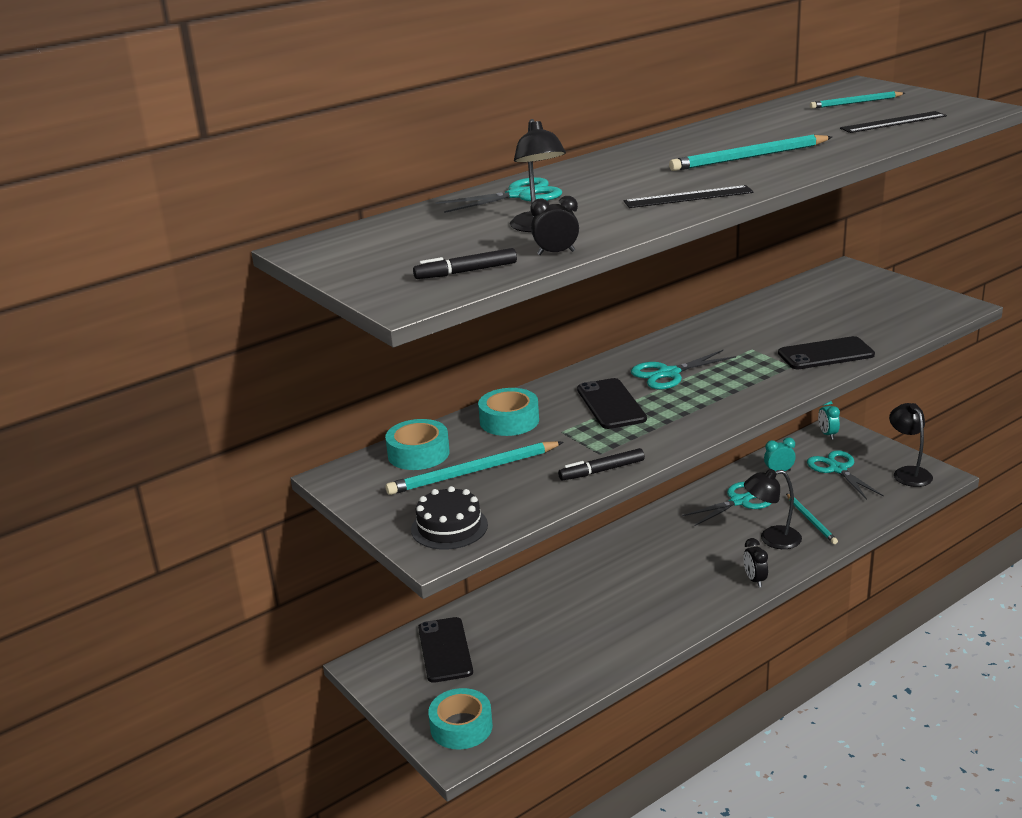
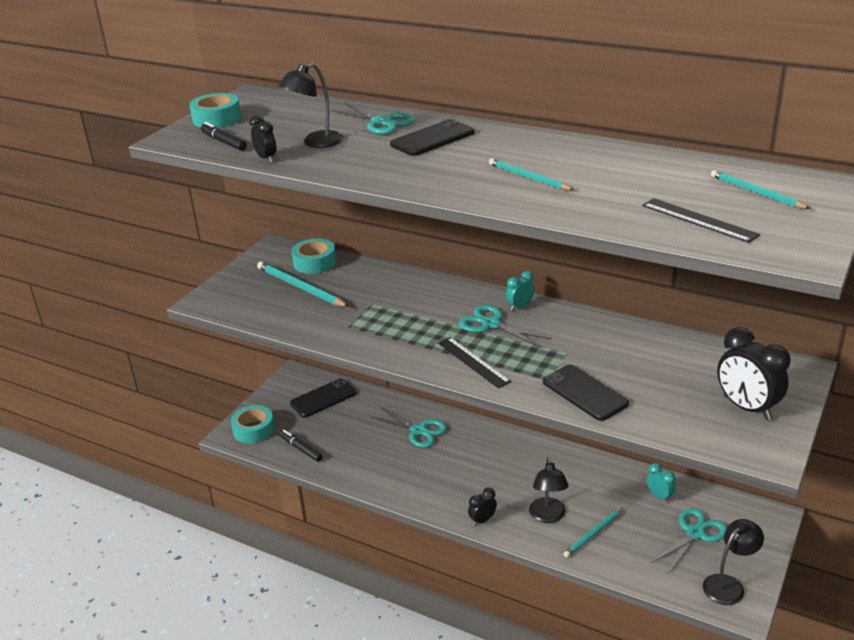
camera: 65 degrees right, 5 degrees up
(449, 527) = (230, 299): black cake -> none
(509, 421) = (376, 280): turquoise tape -> turquoise tape (217, 118)
(602, 471) = (323, 333): black marker -> black marker (300, 449)
(611, 404) = (424, 312): black phone -> black phone (432, 138)
(688, 197) = (407, 175): black ruler -> black ruler (473, 362)
(739, 501) = (593, 484): turquoise scissors -> turquoise scissors (418, 431)
(749, 157) = (528, 177): turquoise pencil -> turquoise pencil, size x0.63
(772, 539) = (548, 516): black lamp -> black lamp turned 150 degrees counterclockwise
(827, 434) = (755, 513): turquoise clock -> turquoise clock (520, 307)
(889, 298) = (747, 408): none -> black clock

